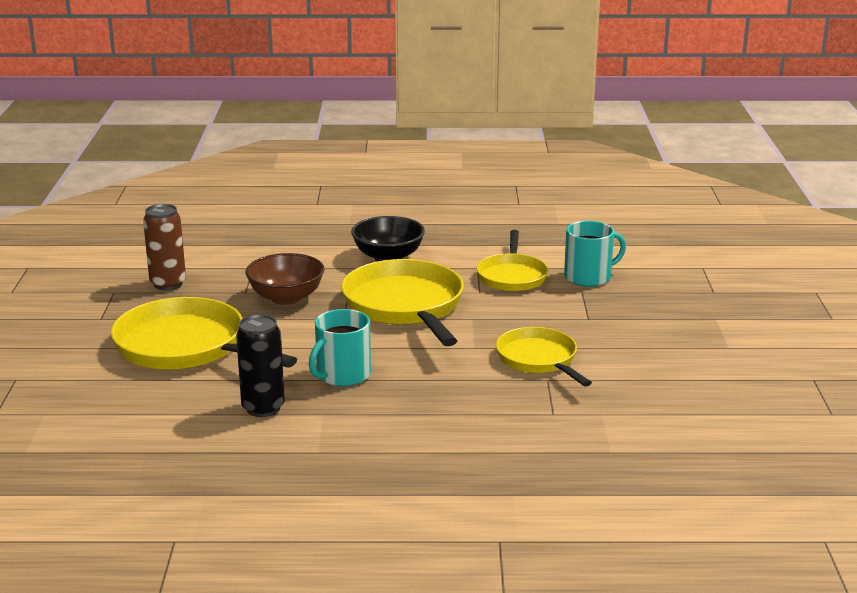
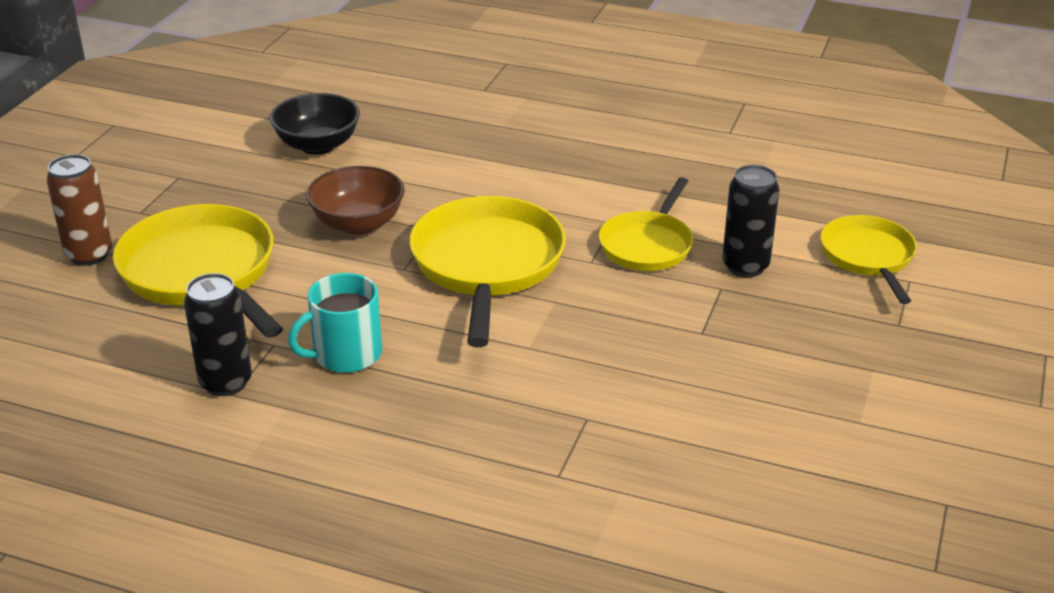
camera: 20 degrees right, 10 degrees up
(168, 284) = (242, 177): brown can -> brown can (89, 255)
(388, 257) = (515, 186): black bowl -> black bowl (318, 145)
(539, 359) = (596, 385): yellow pan -> yellow pan (868, 257)
(589, 277) = (745, 266): turquoise mug -> black can

